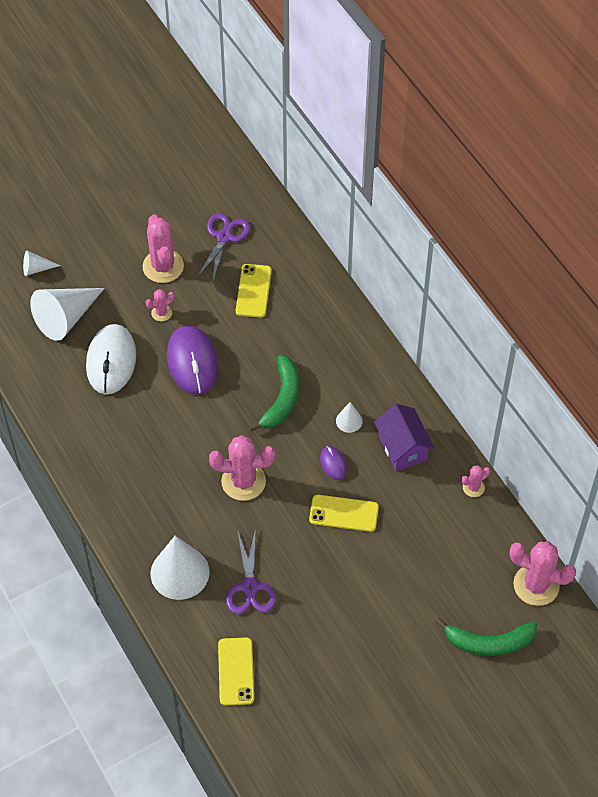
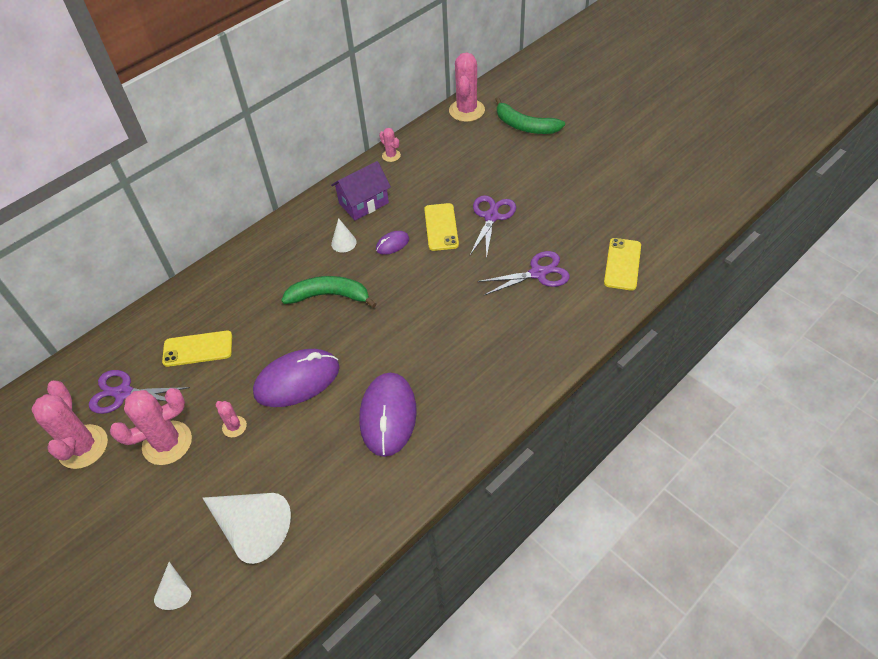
camera: 100 degrees left, 5 degrees down
(111, 361) = (308, 459): white mouse -> none
(131, 424) = (388, 415): none -> purple mouse
(180, 572) = (544, 328): white cone -> none
(236, 671) = (622, 264): yellow phone -> yellow phone turned 60 degrees counterclockwise
(243, 481) = (430, 303): pink cactus -> pink cactus (83, 447)
(344, 565) = (491, 217): none -> purple scissors
(489, 642) = (525, 126): green banana -> green banana turned 135 degrees clockwise

